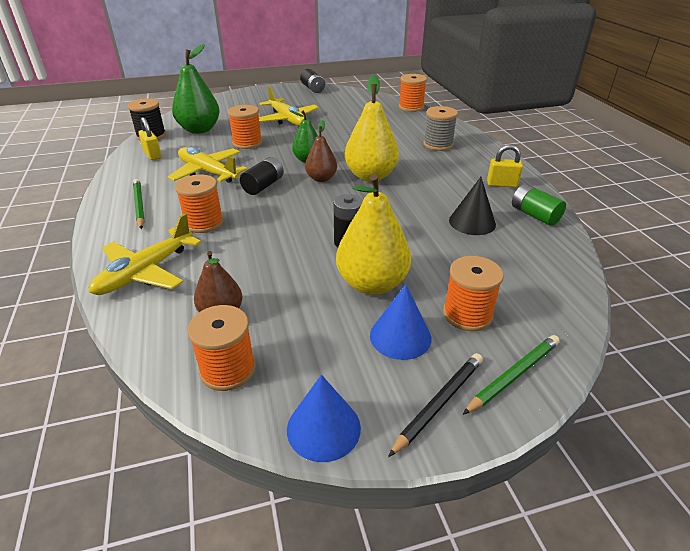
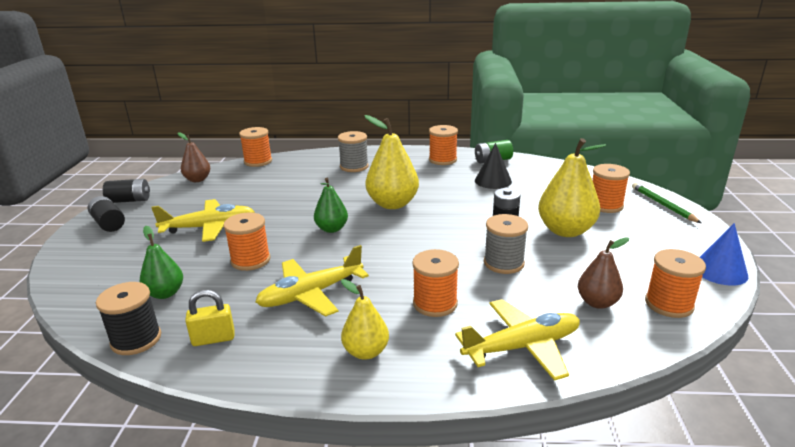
camera: 70 degrees left, 10 degrees down
(139, 205) = (366, 352): green pencil -> yellow pear
(145, 272) = (522, 347): yellow plane -> yellow plane turned 75 degrees counterclockwise
(199, 130) = (165, 293): green pear -> green pear, size x0.59
(263, 186) = (373, 260): black battery -> black battery (109, 223)
(281, 249) = (503, 263): none -> grey spool
(321, 178) = (380, 227): brown pear -> brown pear (198, 179)
(400, 336) = (628, 231): blue cone -> none
(439, 403) = (689, 230): black pencil -> none
(502, 184) = (442, 160): yellow padlock -> orange spool

